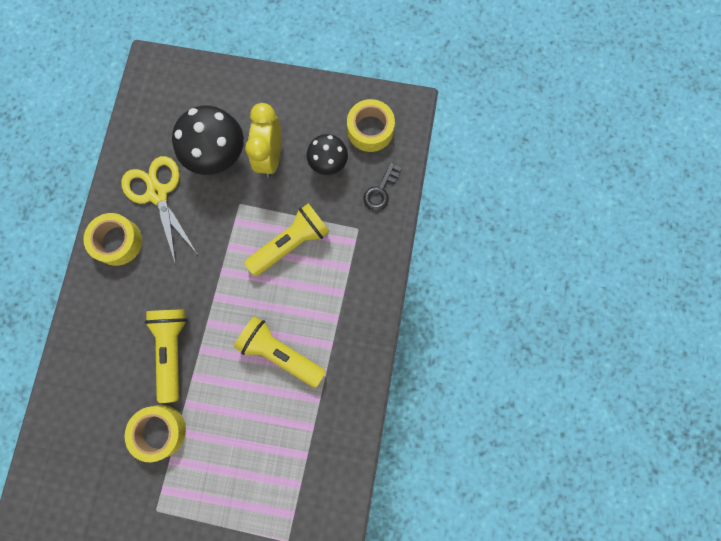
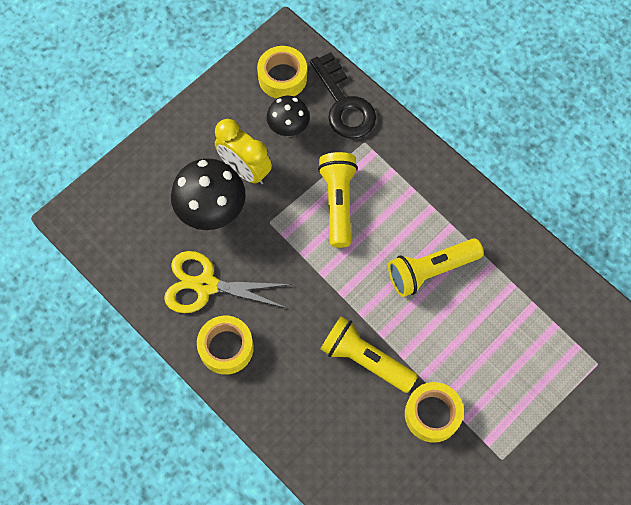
camera: 55 degrees left, 10 degrees down
(380, 191) = (344, 104): black key -> black key, size x1.80

